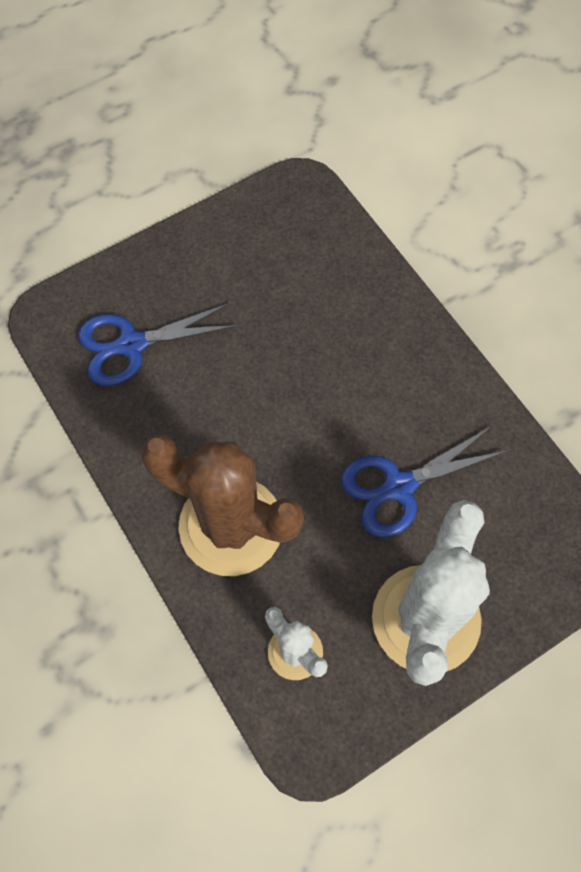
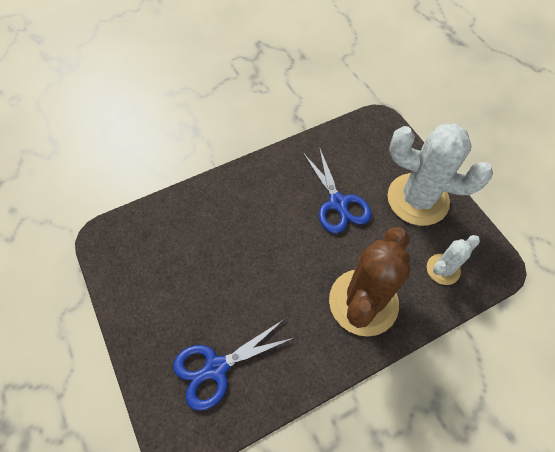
camera: 85 degrees left, 5 degrees down
(131, 345) = (216, 368): blue scissors -> blue scissors turned 75 degrees clockwise

